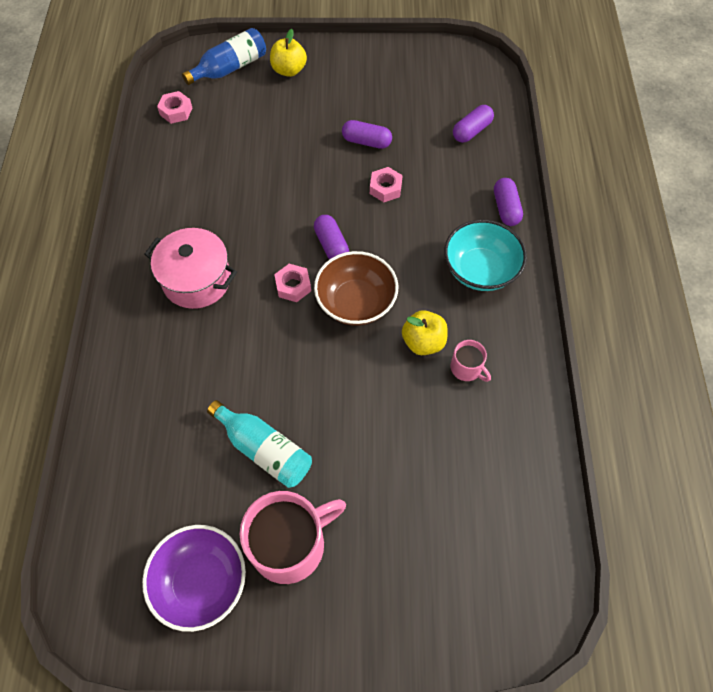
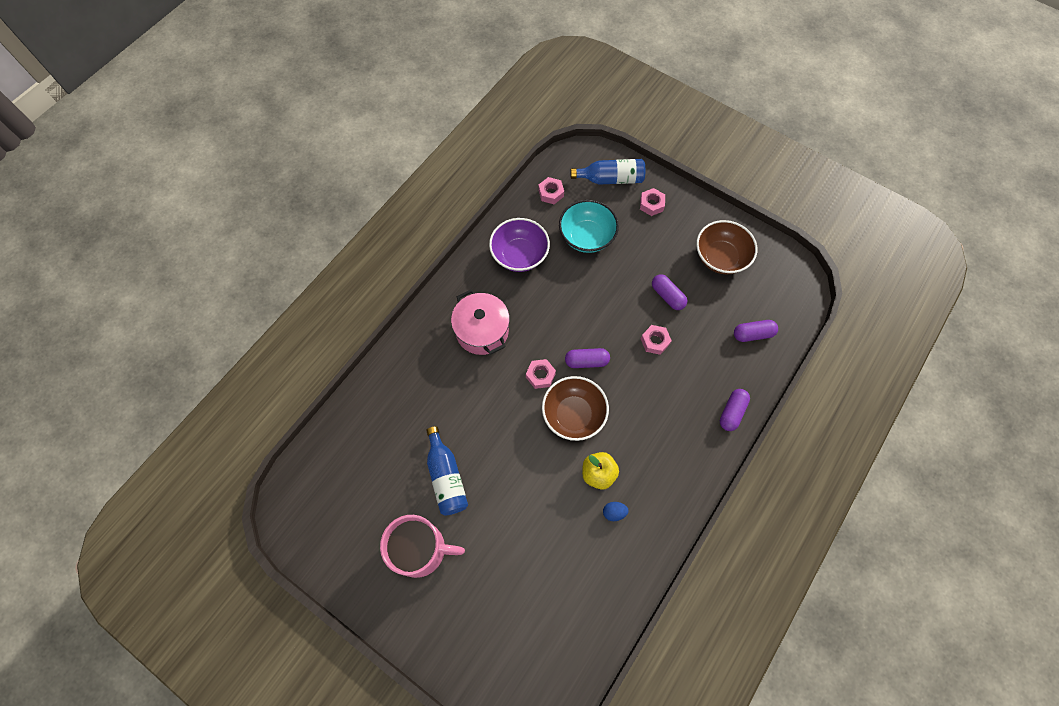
camera: 35 degrees right, 5 degrees up
(201, 582) = (356, 535): purple bowl -> purple bowl (519, 255)
(264, 449) = (446, 477): turquoise bottle -> blue bottle
(289, 70) = (651, 204): yellow apple -> pink nut
(331, 245) = (586, 361): purple capsule -> purple capsule turned 75 degrees clockwise
(391, 82) = (720, 257): none -> brown bowl
(467, 368) = (614, 512): pink mug -> blue egg
(480, 270) = (677, 447): turquoise bowl -> turquoise bowl (586, 237)

